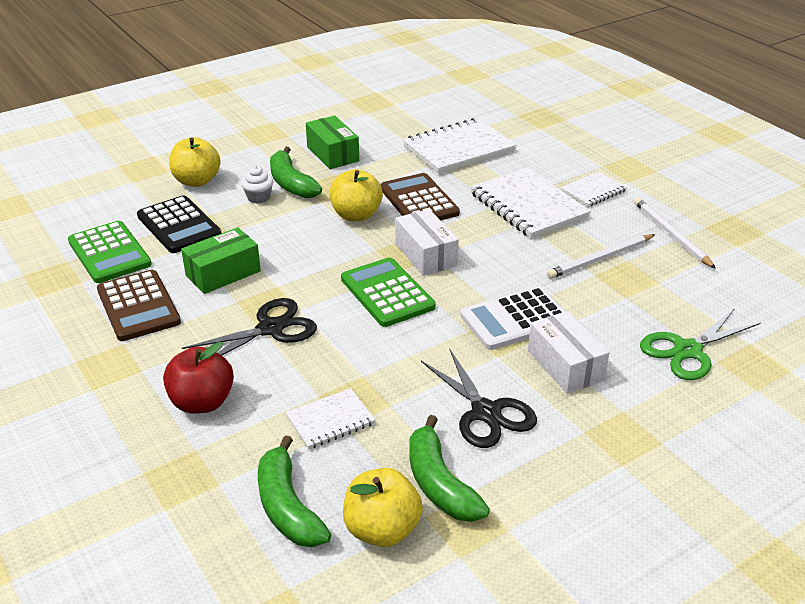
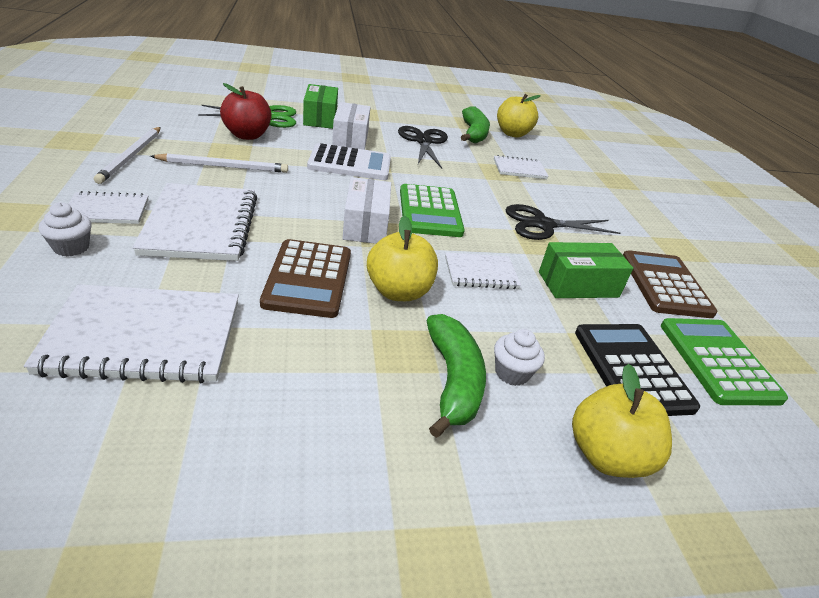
camera: 160 degrees left, 0 degrees up
(202, 402) = (603, 204): red apple -> red apple (247, 135)
(287, 507) = (557, 153): green banana -> none
(307, 251) = (481, 273): none -> white notebook
(333, 154) = (346, 421): green box -> green box (320, 118)
(564, 166) = (71, 247): none -> white cupcake

